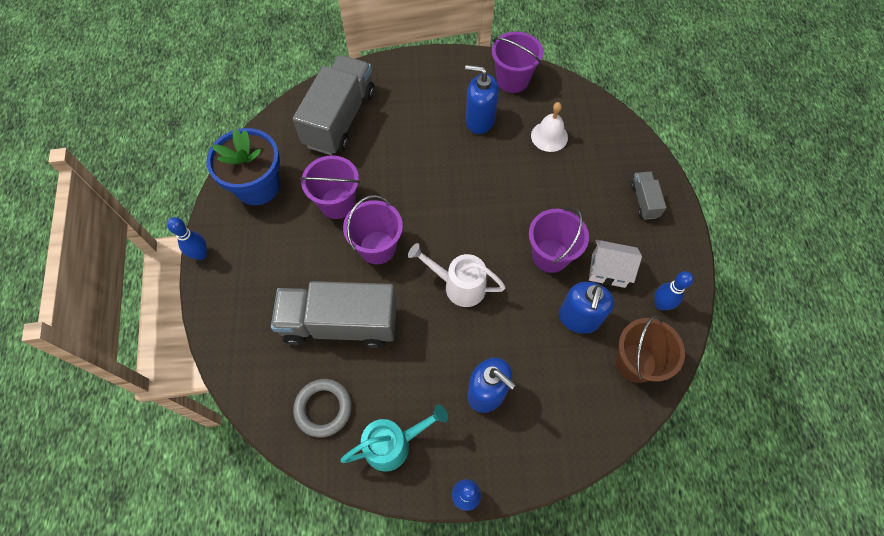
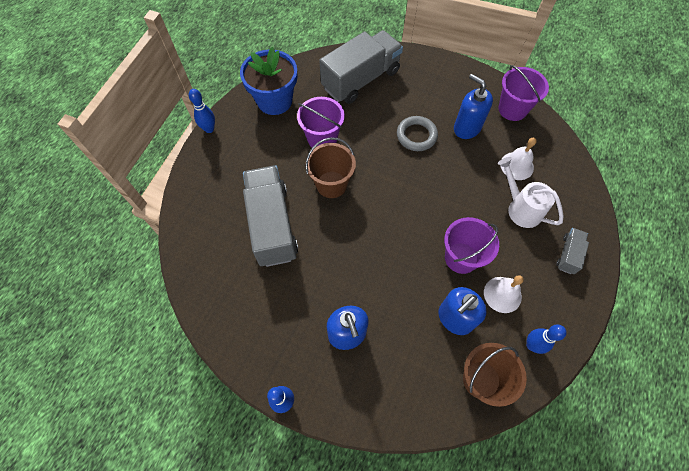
camera: 30 degrees right, 0 degrees up
(323, 408) = (224, 278): grey ring -> grey ring (416, 135)
(340, 323) = (272, 225): grey truck -> grey truck turned 45 degrees clockwise
(377, 247) = (331, 184): purple bucket -> brown bucket
(394, 444) = (257, 332): turquoise watering can -> none
(458, 285) = (374, 243): white watering can -> white watering can (520, 208)
(608, 271) = (502, 294): white house -> white bell

